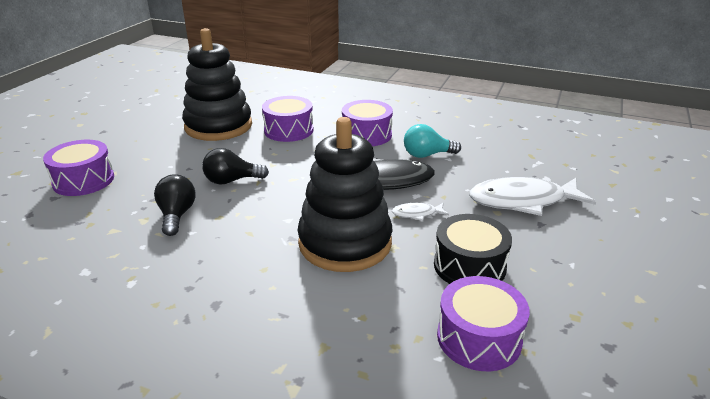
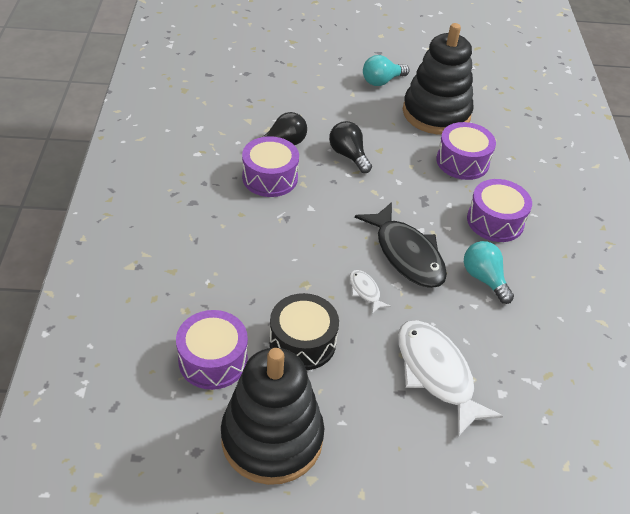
camera: 65 degrees right, 15 degrees up
(83, 180) = (301, 77): purple drum -> purple drum (270, 177)
(146, 139) = (382, 81): none -> turquoise light bulb
(345, 243) = (296, 252): black stacking toy -> black stacking toy (272, 438)

